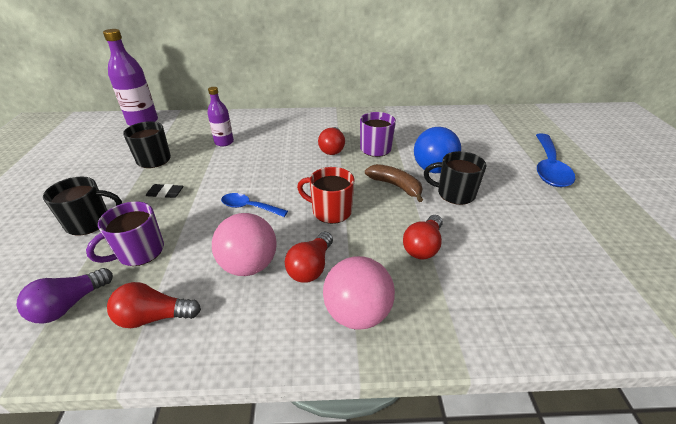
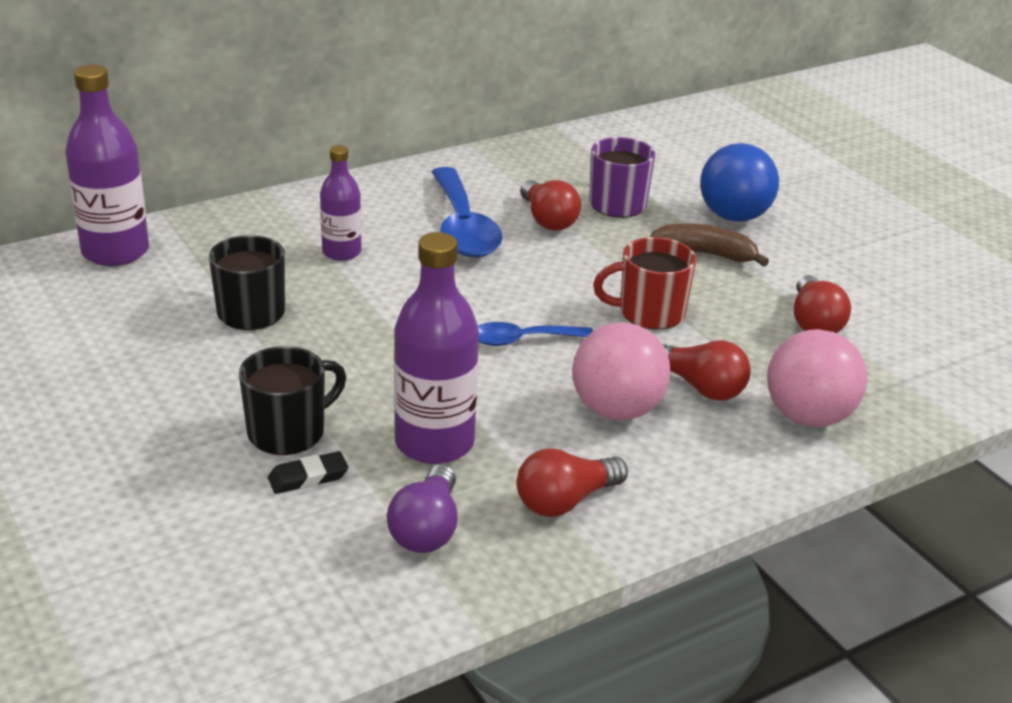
camera: 30 degrees left, 5 degrees down
(139, 252) = (434, 443): purple mug -> purple bottle
(165, 193) = (354, 357): black eraser -> black eraser (308, 477)
(311, 267) = (700, 387): red light bulb -> red light bulb turned 45 degrees counterclockwise
(454, 194) = (794, 245): black mug -> none
(548, 167) = (884, 177): blue spoon -> blue spoon (462, 227)

